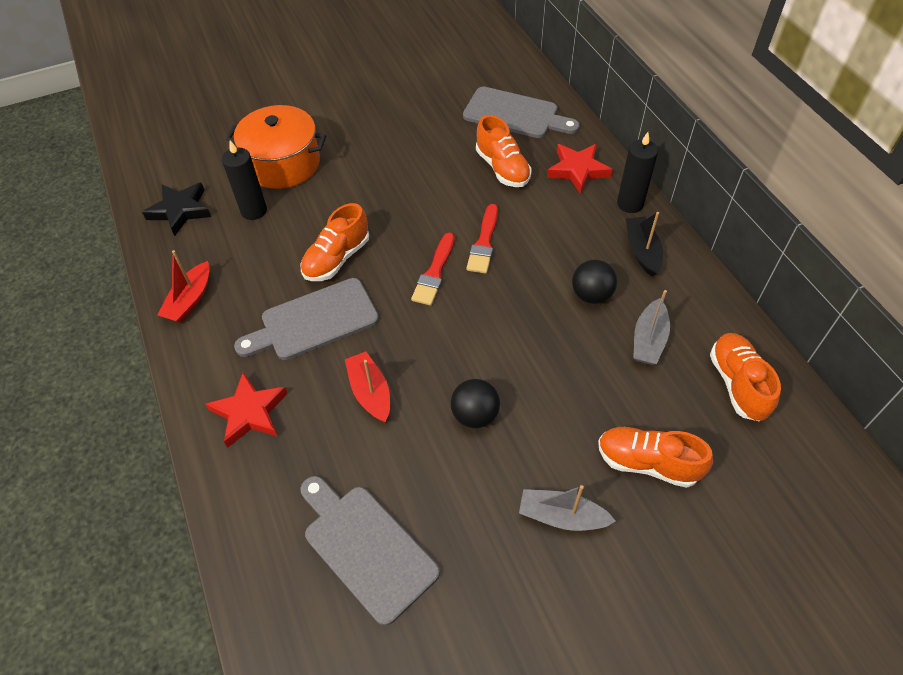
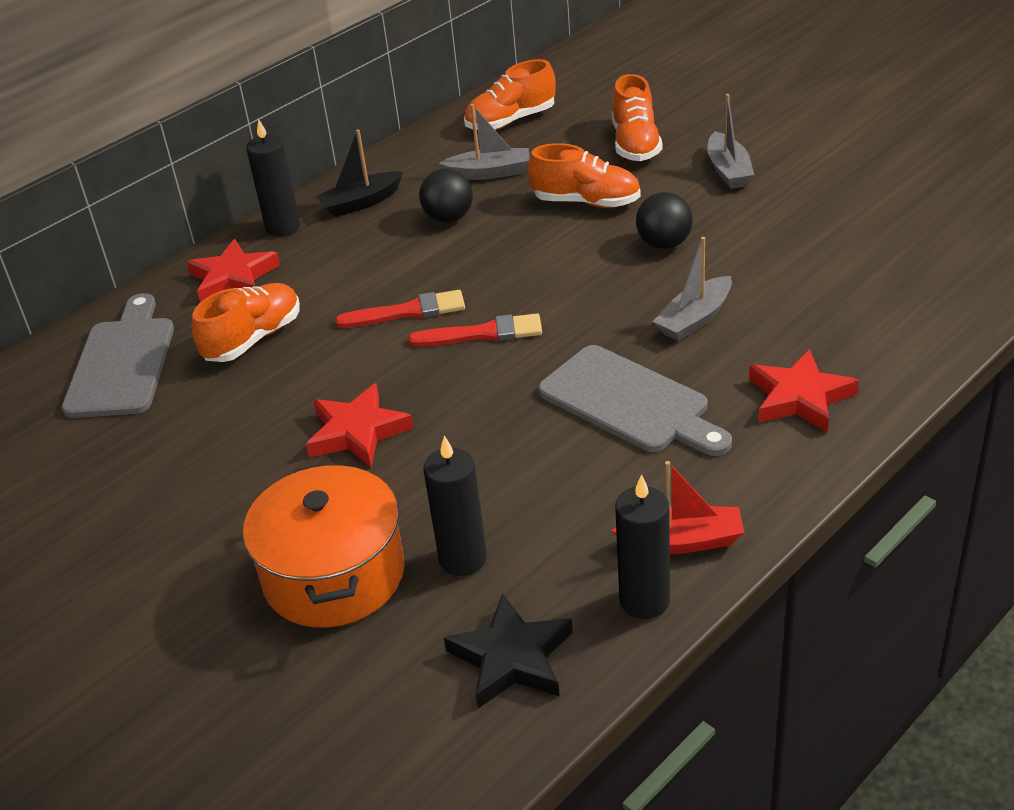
camera: 110 degrees left, 15 degrees down
(168, 269) = (644, 600): none -> black candle
(337, 259) = (510, 426): orange shoe -> orange shoe (586, 202)
(366, 547) = (864, 258): grey cutting board -> none
(370, 392) = (695, 319): red boat -> grey boat
(382, 194) = (357, 432): none -> red star

